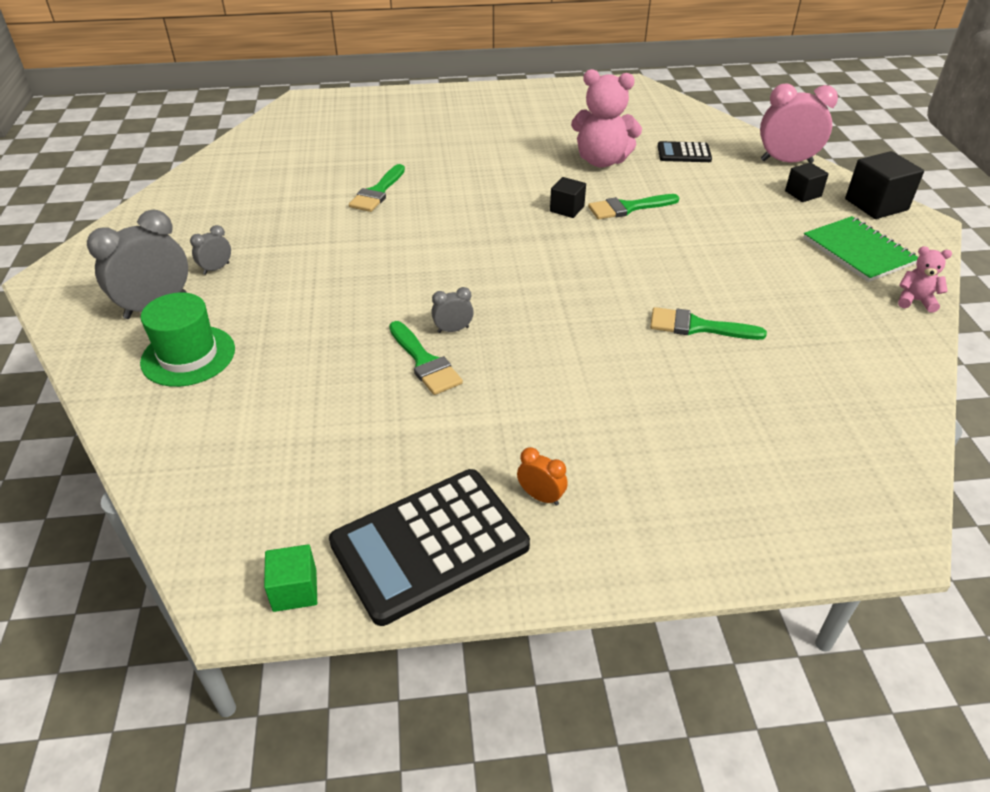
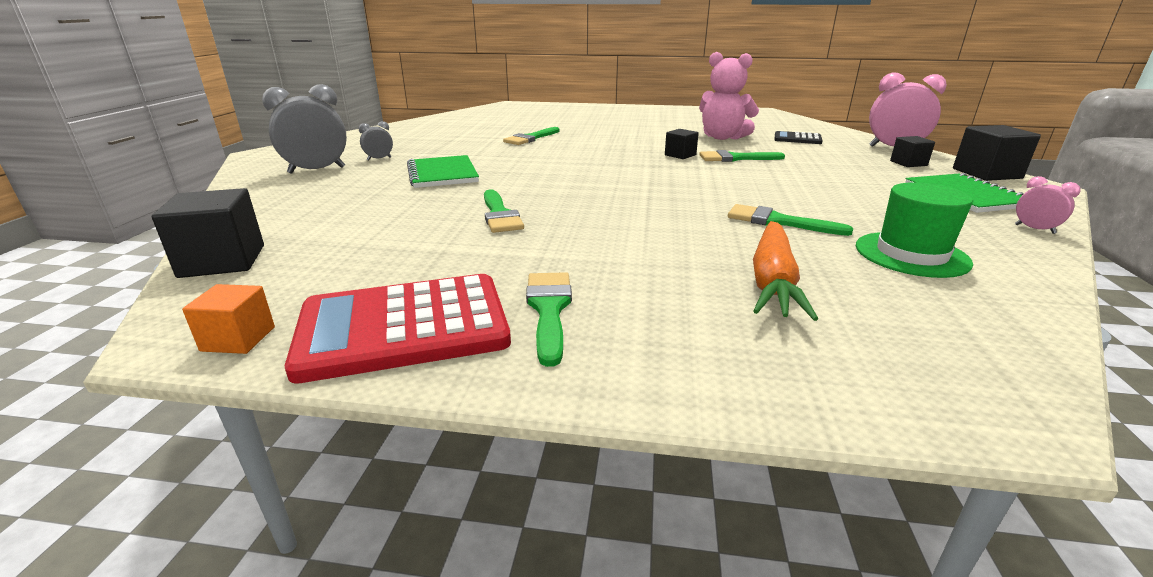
camera: 15 degrees right, 15 degrees down
(187, 492) = (223, 261): none -> black cube
(188, 356) = (312, 193): green hat -> green hat (911, 254)
(295, 590) = (238, 339): green cube -> orange cube
(316, 291) = (442, 174): none -> green notebook
(429, 544) = (404, 327): black calculator -> red calculator
(453, 330) = (539, 201): grey clock -> none
(541, 496) = (549, 309): orange clock -> green brush
(712, 421) = (773, 281): none -> orange carrot
(915, 301) = (1034, 229): pink teddy bear -> pink clock

